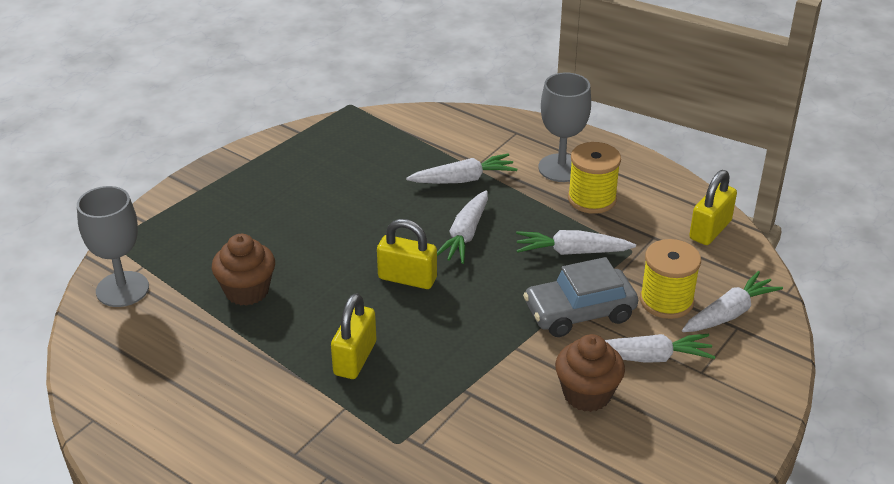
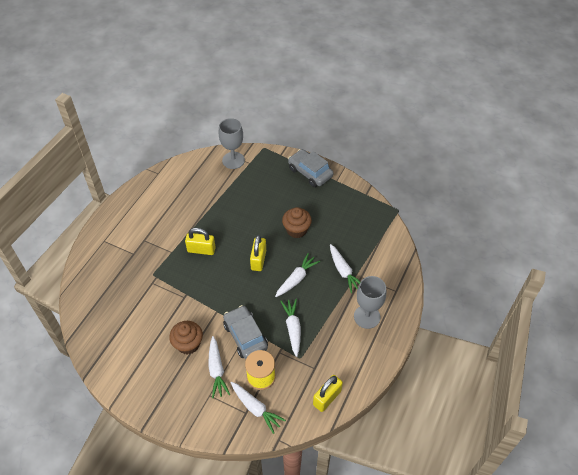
camera: 80 degrees right, 15 degrees up
(214, 188) = (310, 172): none -> grey car
(247, 291) = (239, 202): brown cupcake -> brown cupcake (296, 230)
(465, 235) = (296, 279): white carrot -> white carrot turned 120 degrees clockwise
(592, 199) = (341, 334): yellow spool -> none
(710, 230) = (327, 398): yellow padlock -> yellow padlock turned 75 degrees counterclockwise

